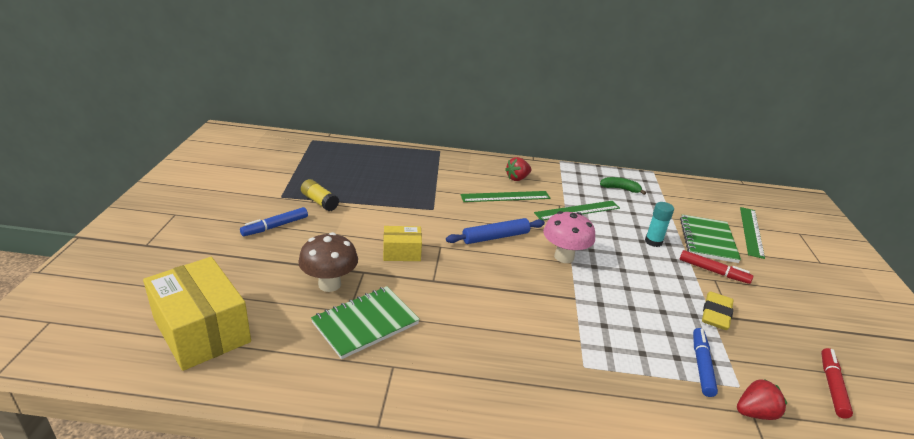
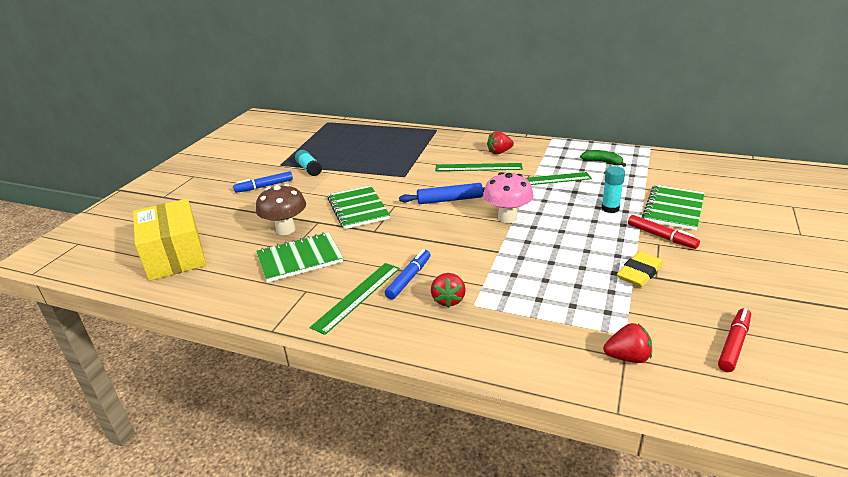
camera: 20 degrees right, 0 degrees up
(320, 202) = (309, 169): yellow glue stick -> turquoise glue stick
(402, 252) = (358, 209): yellow box -> green notebook
(555, 363) = (448, 300): none -> red strawberry
(701, 365) = (595, 314): blue marker -> blue marker (409, 278)
(751, 231) = (732, 203): green ruler -> green ruler (357, 296)

